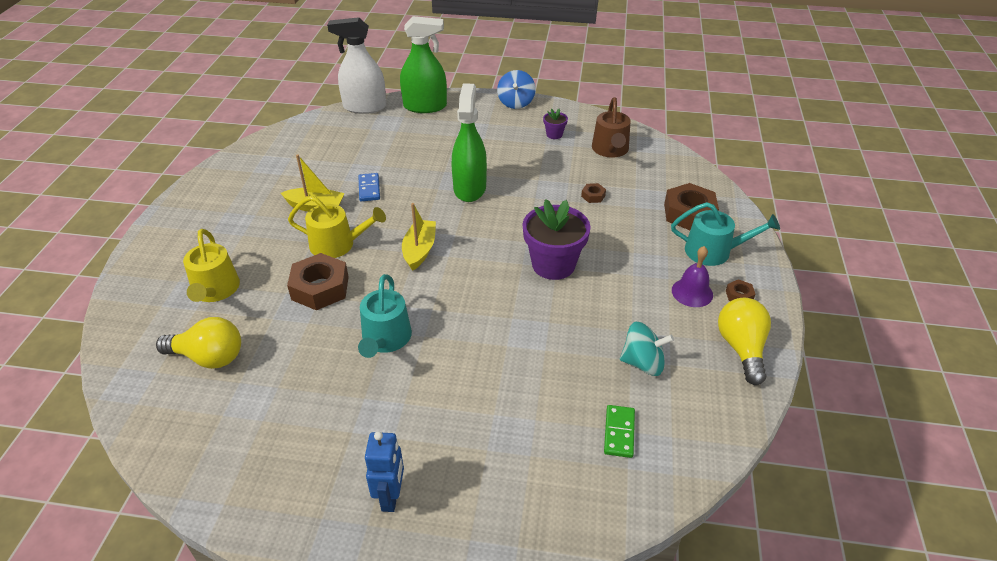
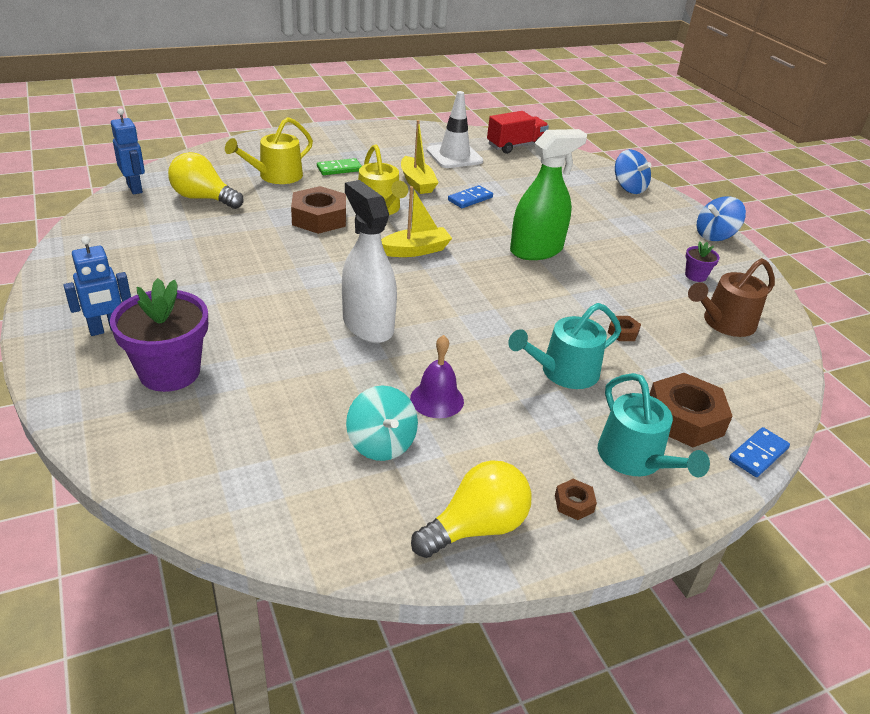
camera: 55 degrees right, 5 degrees down
(133, 407) = (135, 188): none -> blue robot
(209, 357) = (203, 198): yellow light bulb -> yellow light bulb turned 135 degrees clockwise
(292, 167) = (454, 156): none -> white traffic cone
(309, 128) = (515, 146): none -> red truck
(364, 107) = (582, 159): white spray bottle -> white spray bottle (368, 325)
(385, 339) = (285, 269): turquoise watering can -> turquoise watering can (563, 372)
(425, 106) = (628, 188): green spray bottle -> blue spinning top
(553, 265) = (477, 336): purple flower pot -> purple flower pot (169, 372)
(619, 432) = (264, 451): green domino -> green domino (339, 169)
(692, 292) = (537, 457): purple bell -> purple bell (437, 399)
(732, 202) = (758, 454): none -> blue domino

